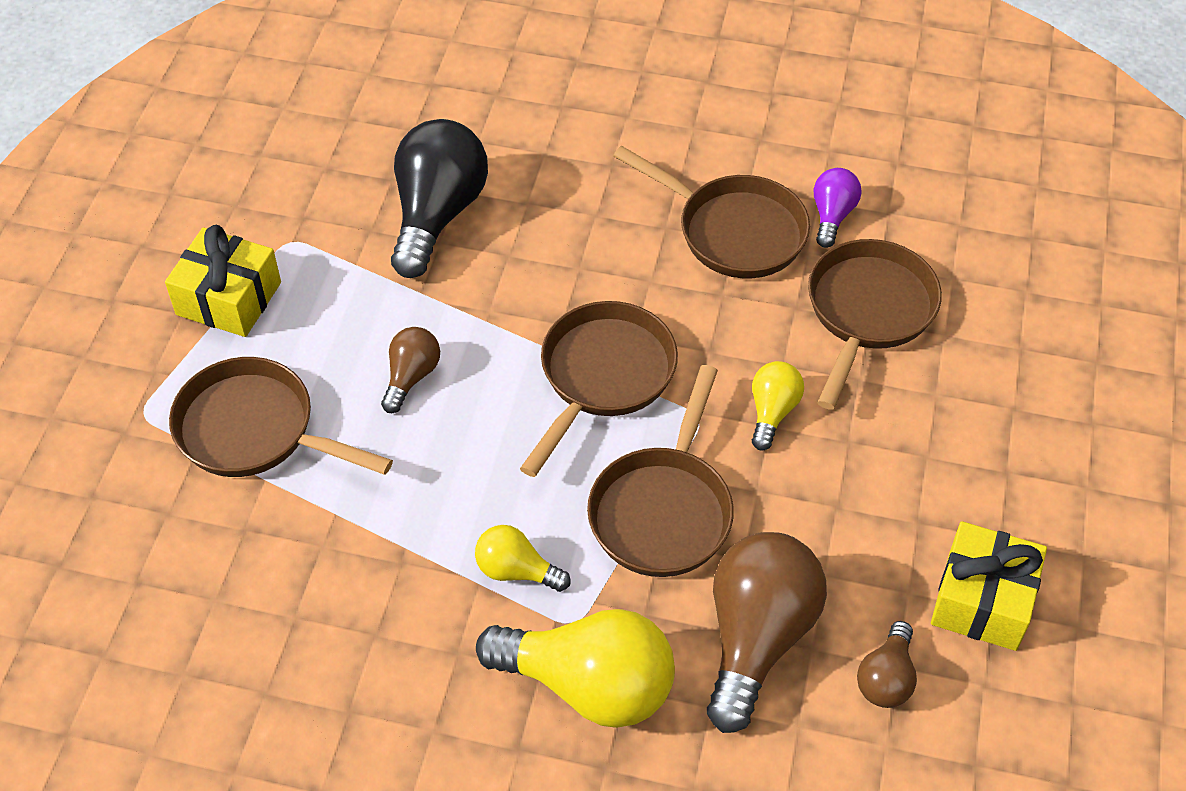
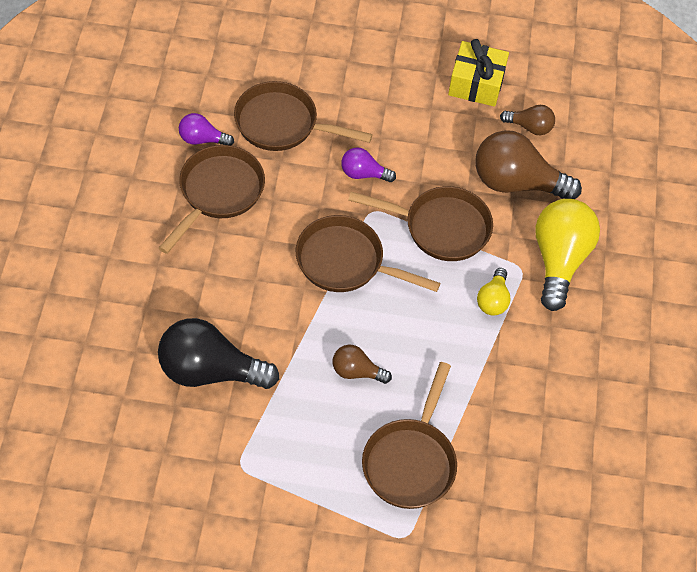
camera: 100 degrees left, 5 degrees up
(229, 298) = (298, 499): yellow gift -> none
(772, 412) = (363, 174): yellow light bulb -> purple light bulb

